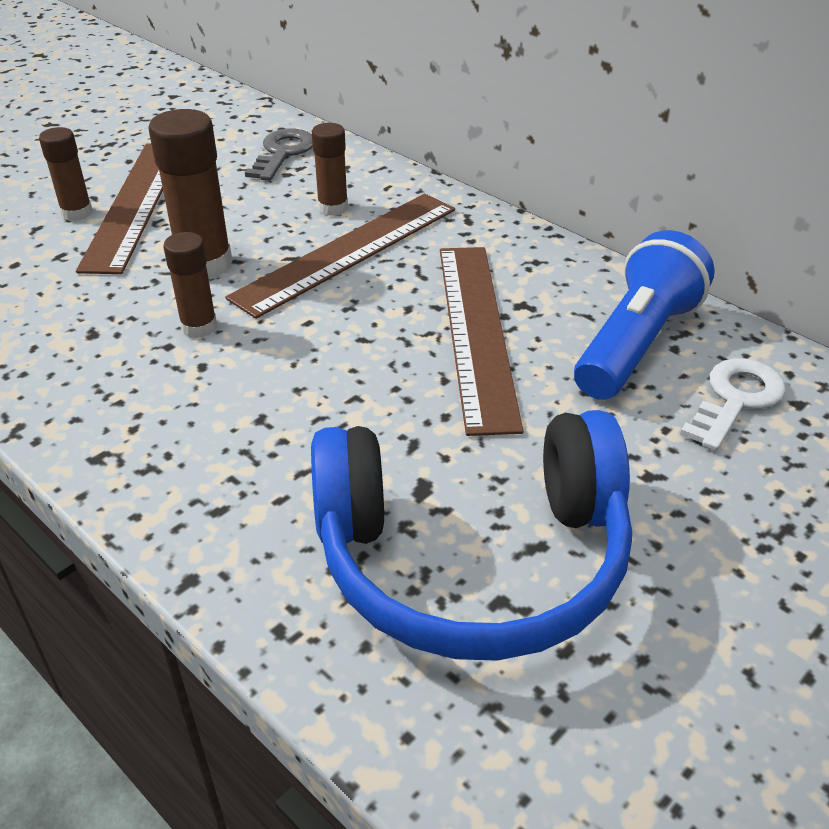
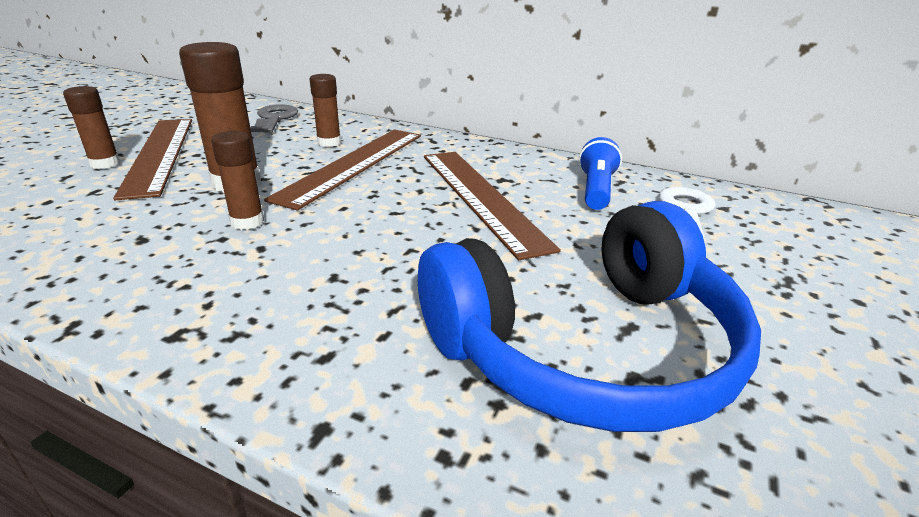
camera: 20 degrees left, 10 degrees down
(636, 343) = (596, 190): blue flashlight -> blue flashlight, size x0.65

